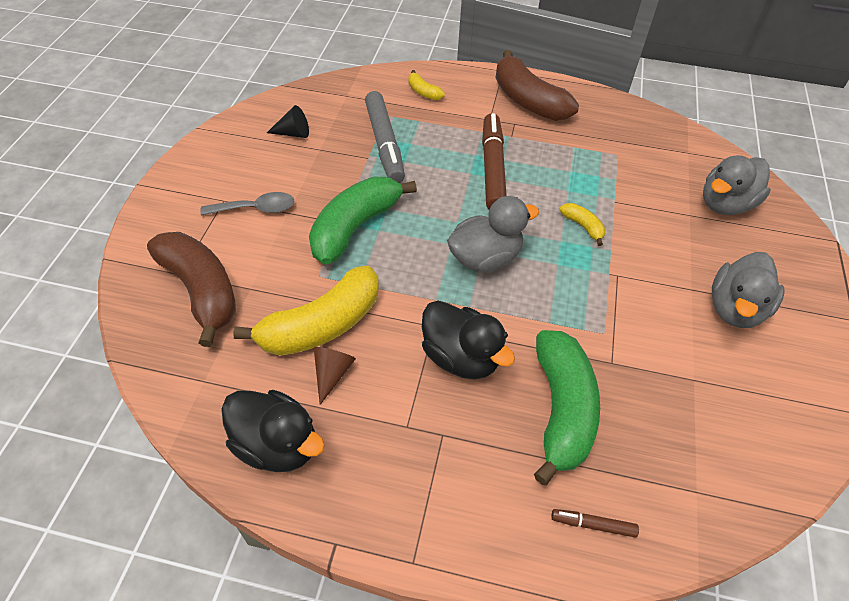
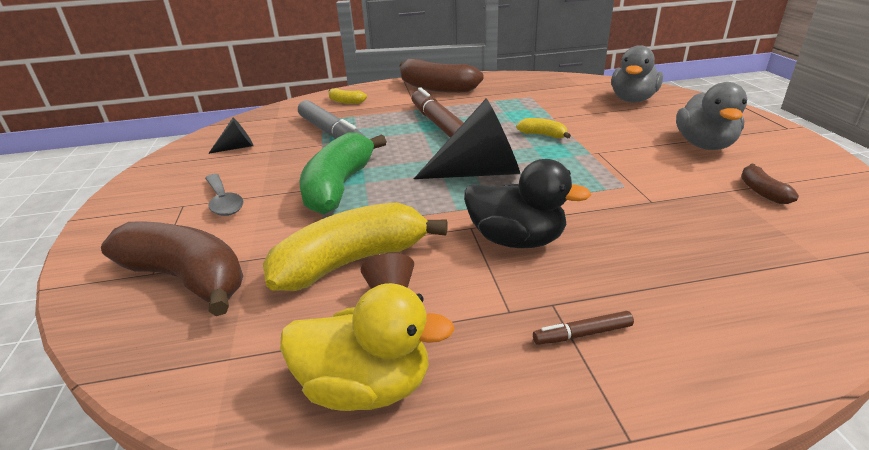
camera: 20 degrees left, 20 degrees down
(256, 209) = (223, 201): grey spoon -> grey spoon turned 90 degrees clockwise
(277, 445) = (367, 386): black duck -> yellow duck
(322, 325) = (352, 262): yellow banana -> yellow banana turned 150 degrees counterclockwise
(485, 258) = (479, 172): grey duck -> black cone
(561, 409) = (644, 244): green banana -> none
(593, 525) = (770, 319): brown marker -> brown marker (582, 334)
(727, 396) = (762, 191): none -> brown banana

